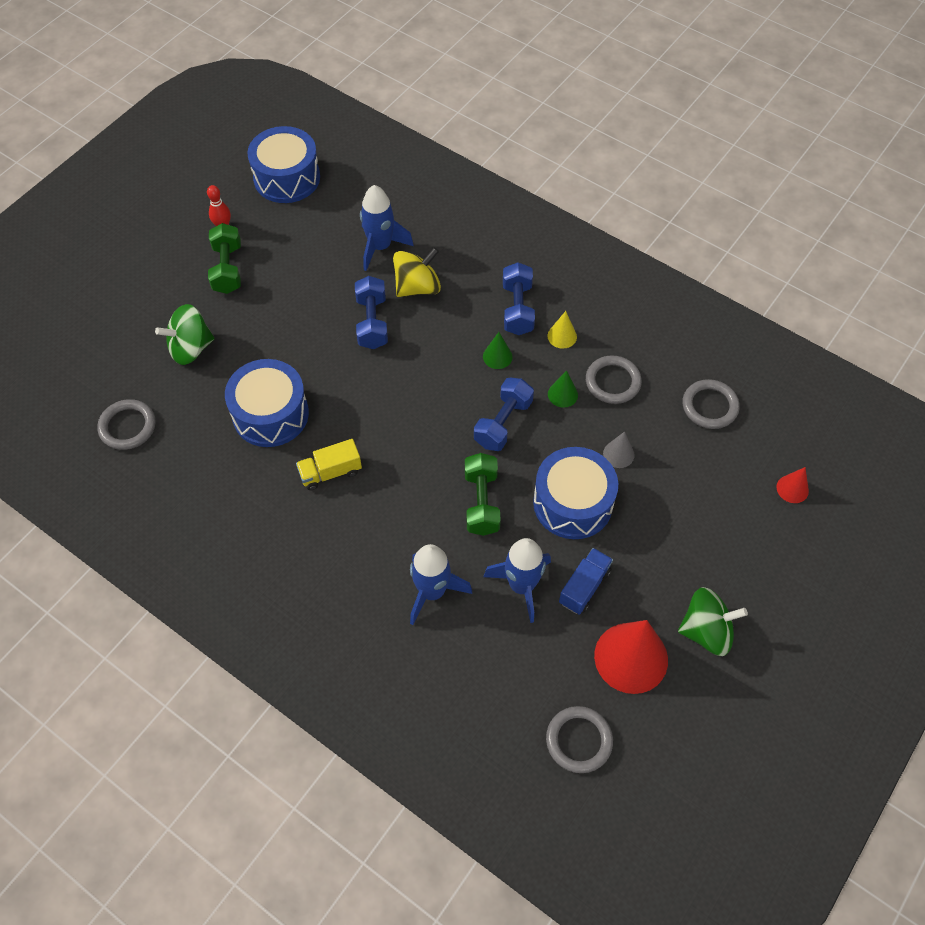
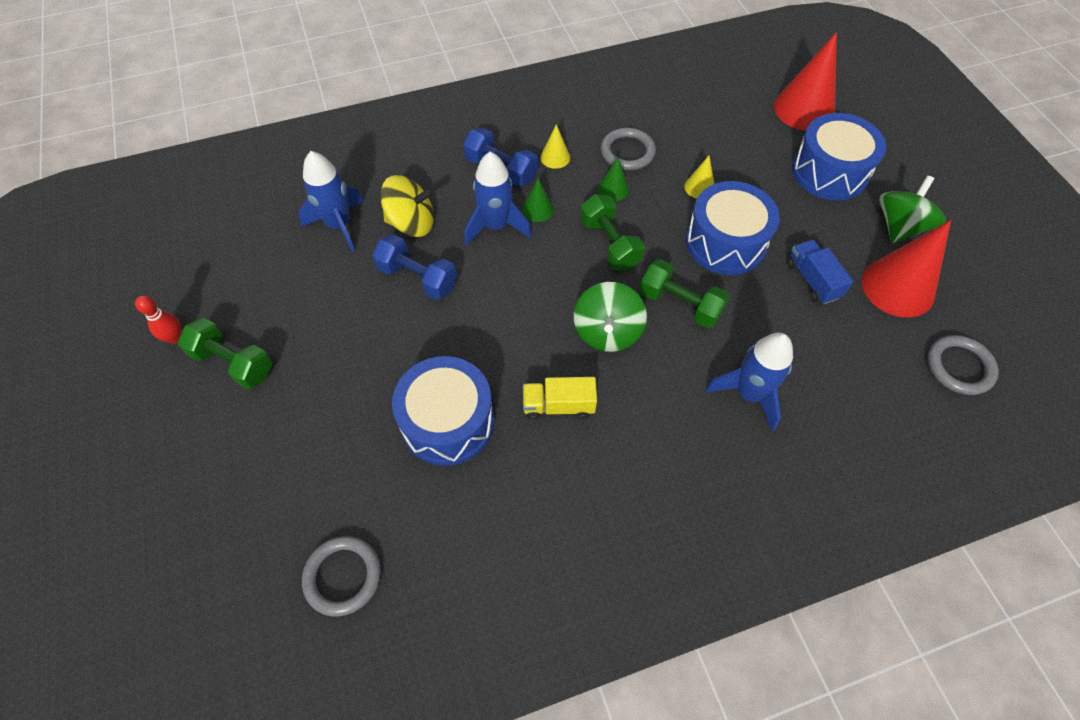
camera: 55 degrees left, 0 degrees up
(191, 348) = (299, 453): green spinning top -> green spinning top (607, 332)
(287, 178) = (178, 252): blue drum -> blue drum (829, 172)
(330, 472) = (558, 406): yellow truck -> yellow truck turned 75 degrees clockwise
(417, 287) = (411, 223): yellow spinning top -> yellow spinning top turned 90 degrees clockwise
(503, 423) = (609, 244): blue dumbbell -> green dumbbell
(521, 586) = (784, 323): blue rocket -> blue rocket (496, 226)
(618, 454) = (699, 187): grey cone -> yellow cone
(710, 406) = (697, 111): grey ring -> none
(792, 489) = (804, 109): red cone -> red cone, size x2.12

